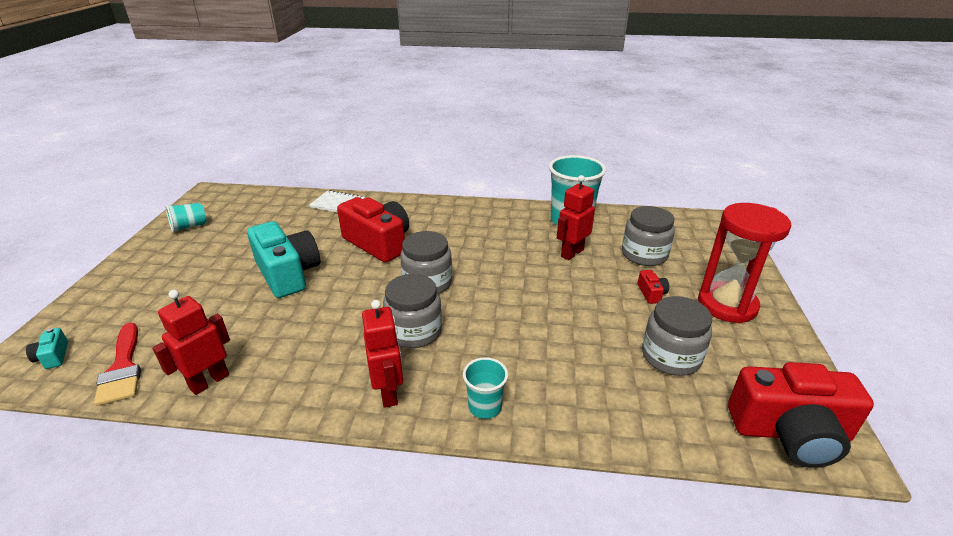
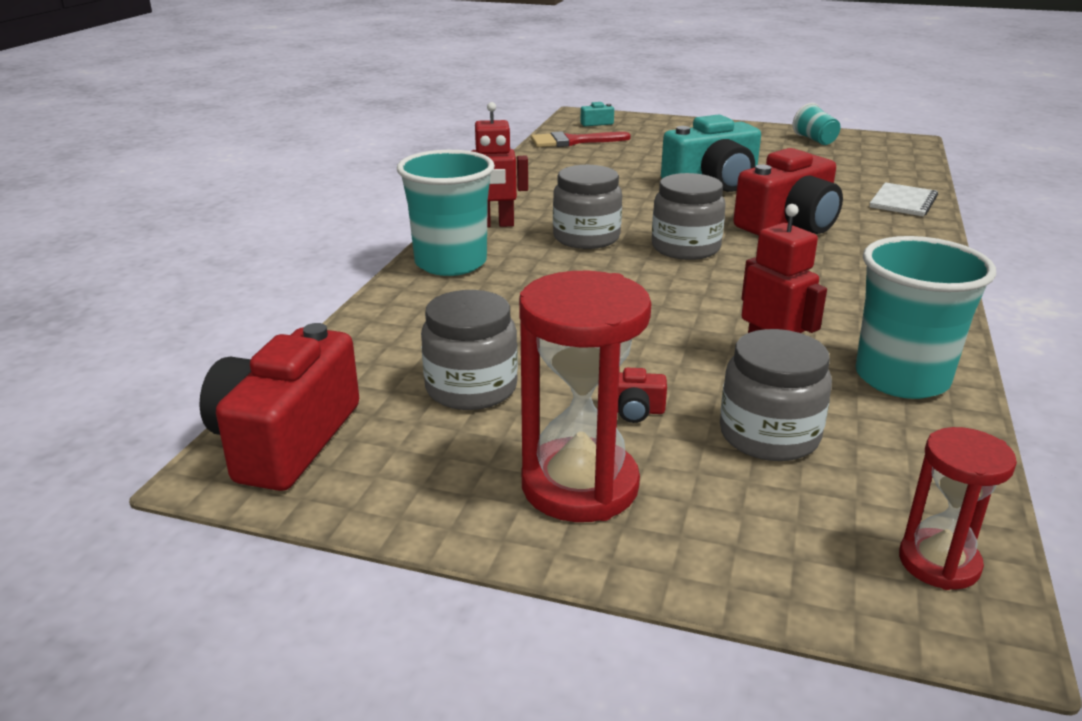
camera: 100 degrees right, 5 degrees down
(209, 381) = (543, 166): red robot -> none
(485, 406) = (450, 263): turquoise cup -> turquoise cup, size x1.93
(699, 224) = (939, 563): none -> red hourglass

